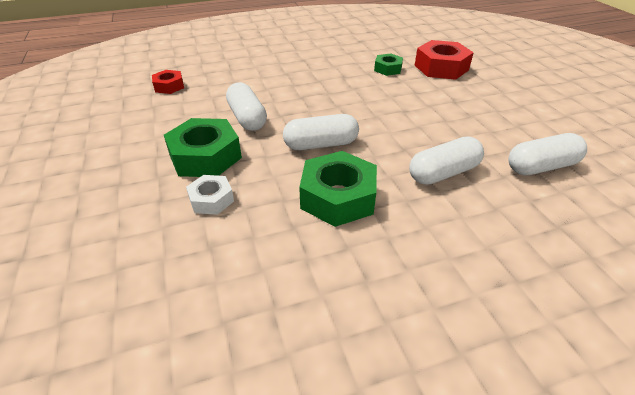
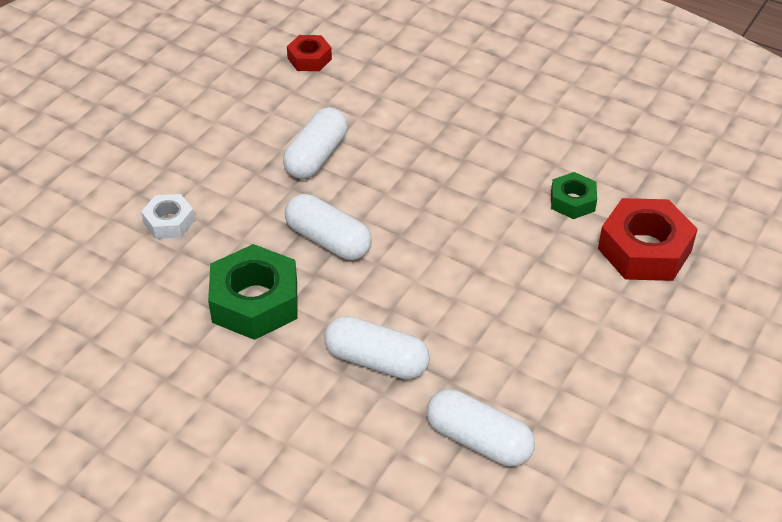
camera: 50 degrees right, 5 degrees up
(205, 156) = (222, 175): green nut -> none

